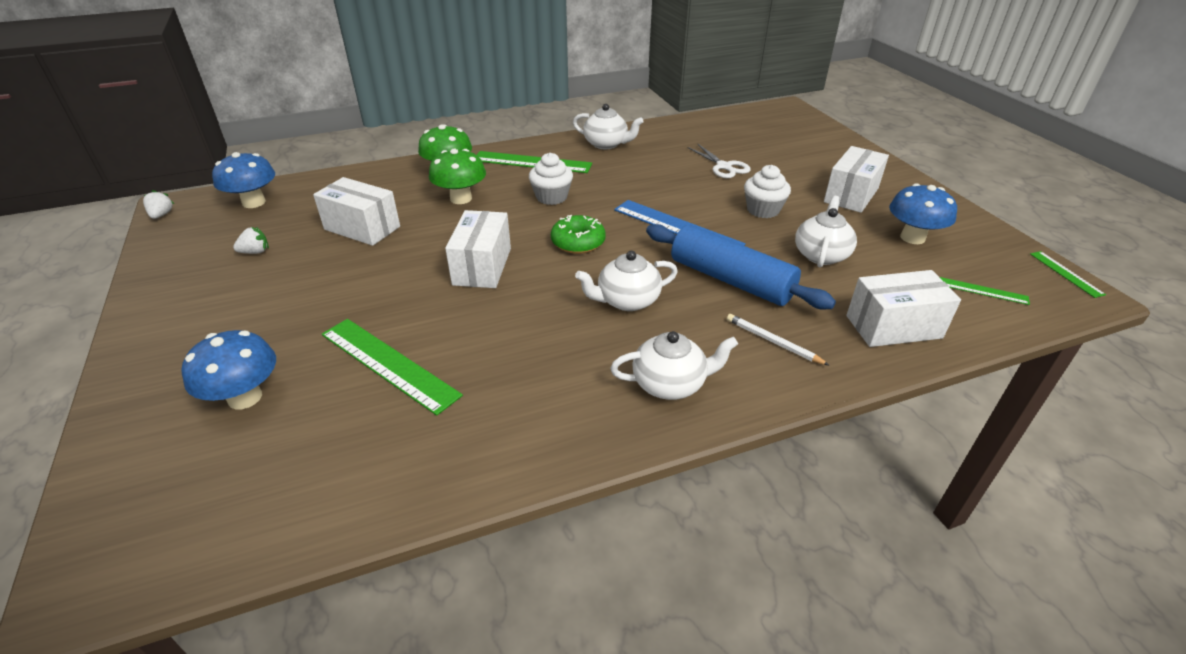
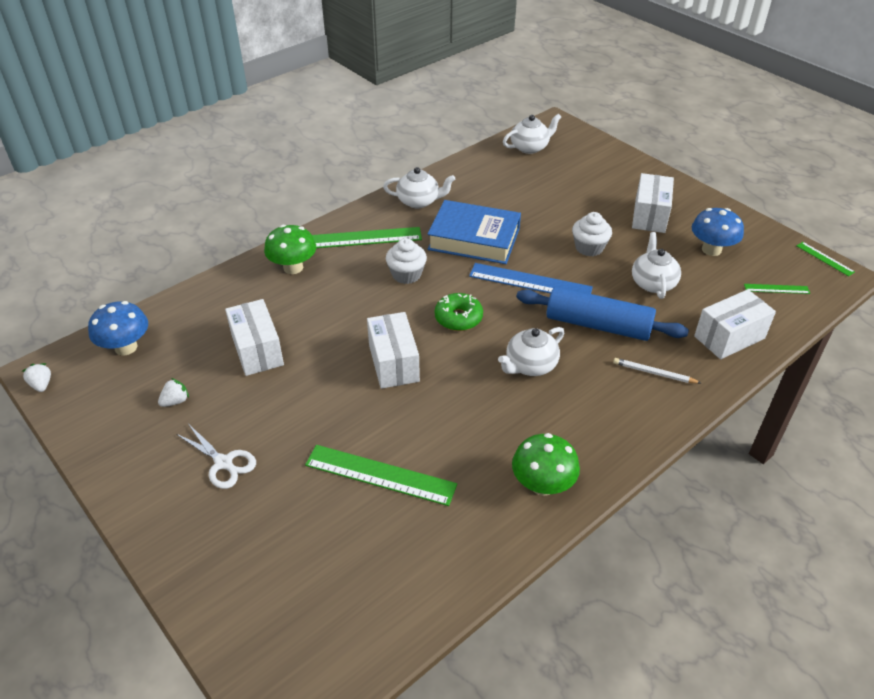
camera: 20 degrees left, 5 degrees up
(245, 397) = (285, 538): blue mushroom -> none
(362, 228) = (257, 350): white box -> white box turned 60 degrees clockwise
(461, 198) = (325, 295): green mushroom -> green mushroom (542, 485)
(641, 181) = (474, 239): none -> blue book
(670, 383) = (600, 429): white teapot -> white teapot (530, 147)
(724, 167) = (535, 206): white scissors -> white scissors (224, 463)

